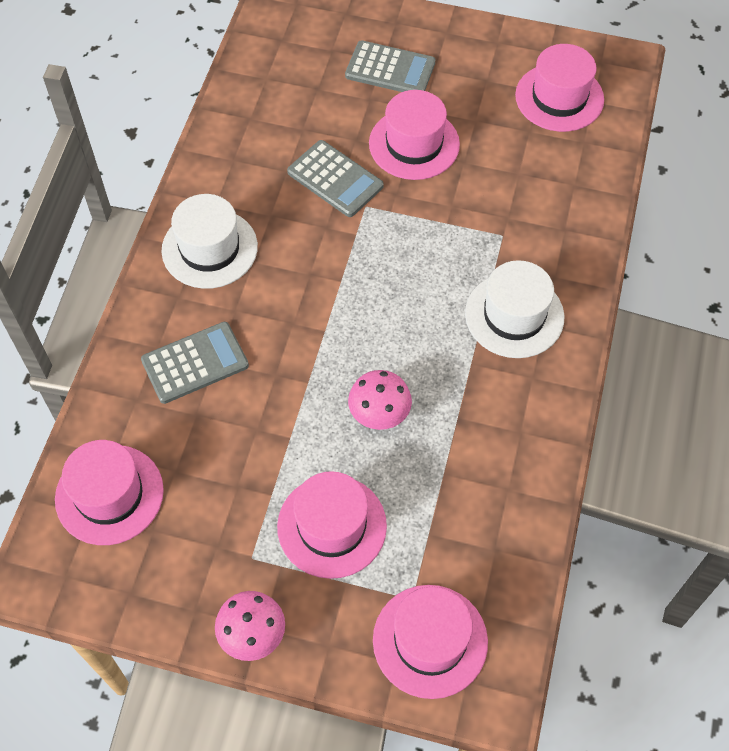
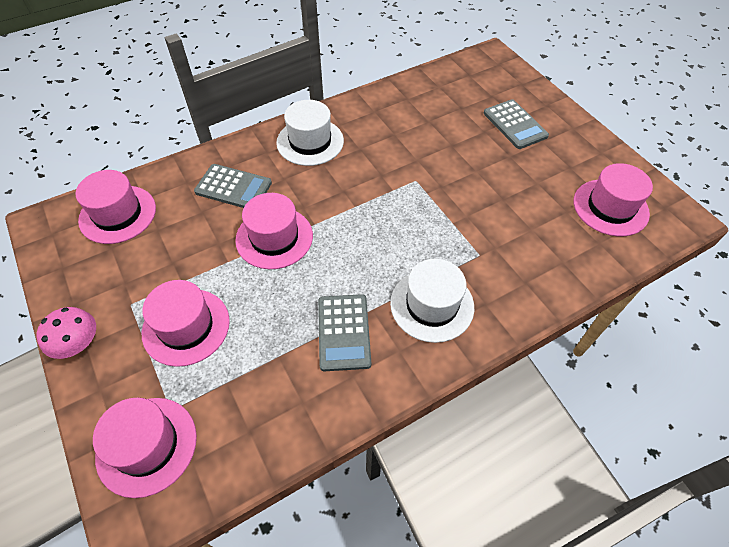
camera: 45 degrees right, 5 degrees down
(335, 179) = (416, 156): grey calculator -> grey calculator (344, 332)
(379, 413) = (287, 290): pink mushroom -> none
(414, 144) = (483, 169): pink hat -> pink hat (274, 237)

